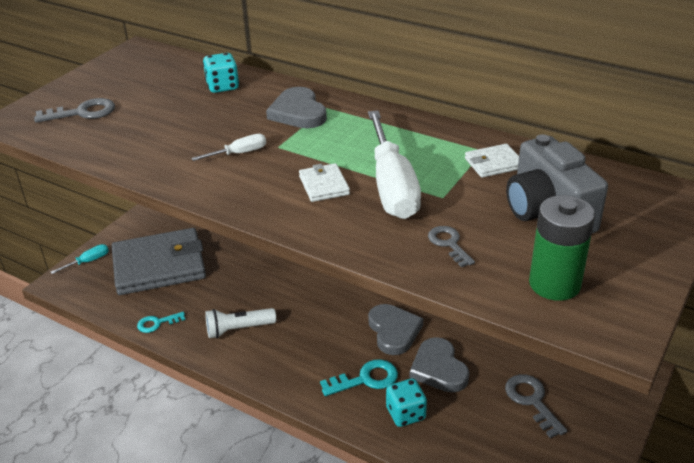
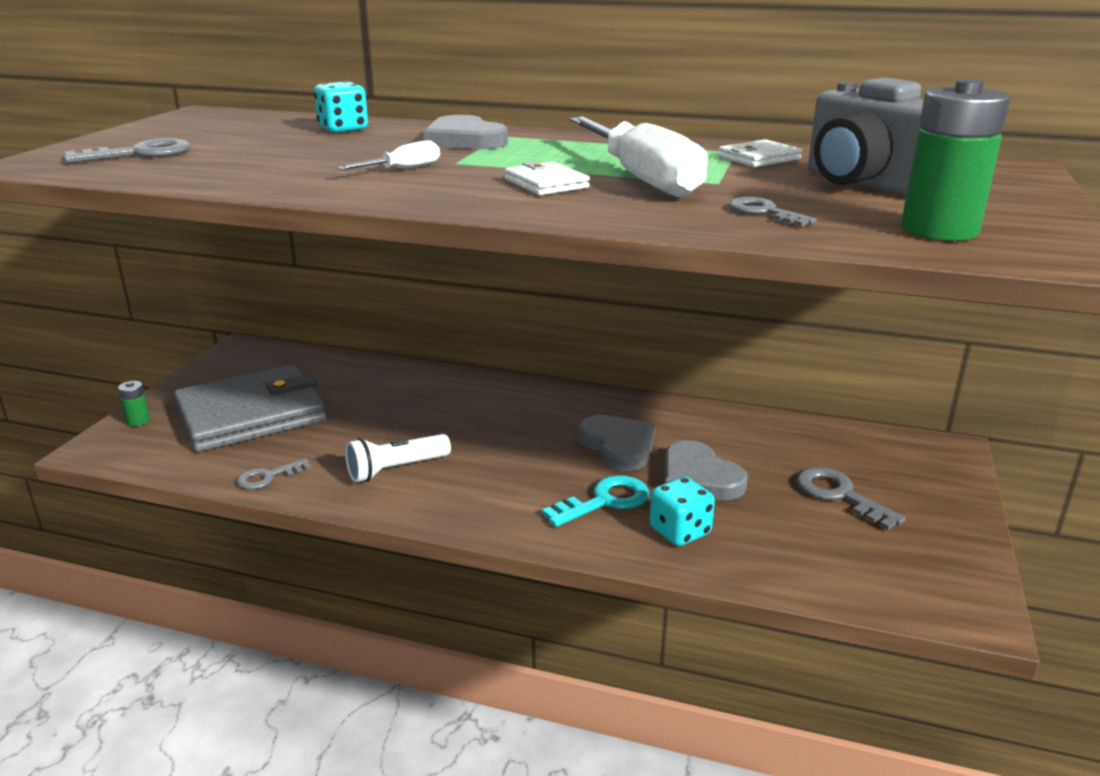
camera: 15 degrees left, 10 degrees down
(88, 261) = (138, 421): turquoise screwdriver -> green battery
(157, 323) = (267, 477): turquoise key -> grey key

